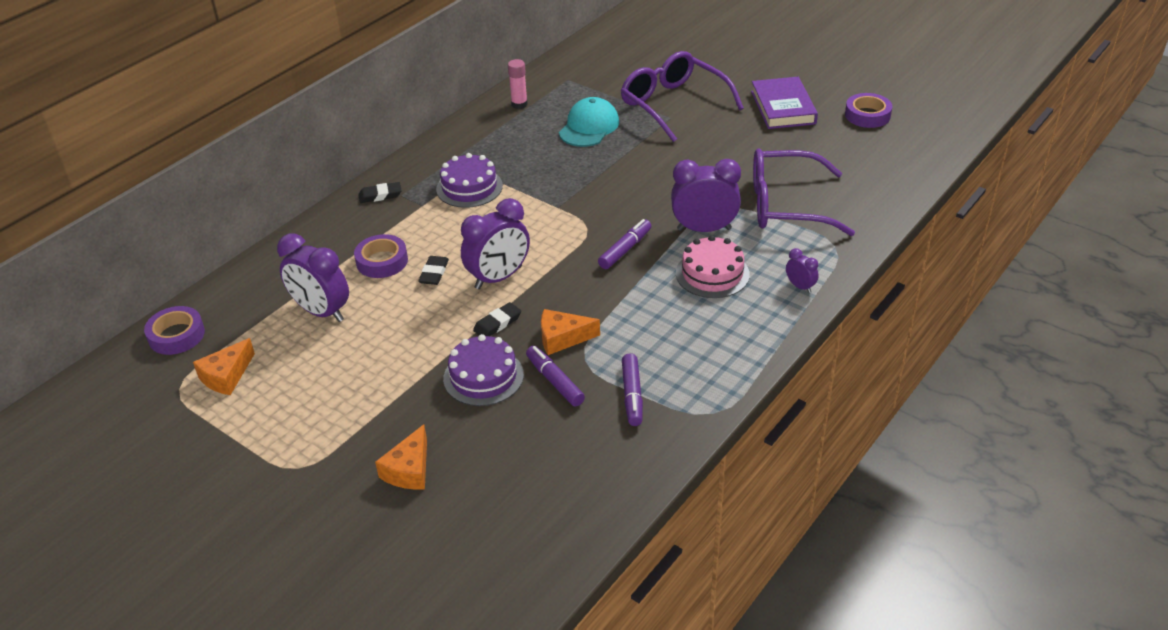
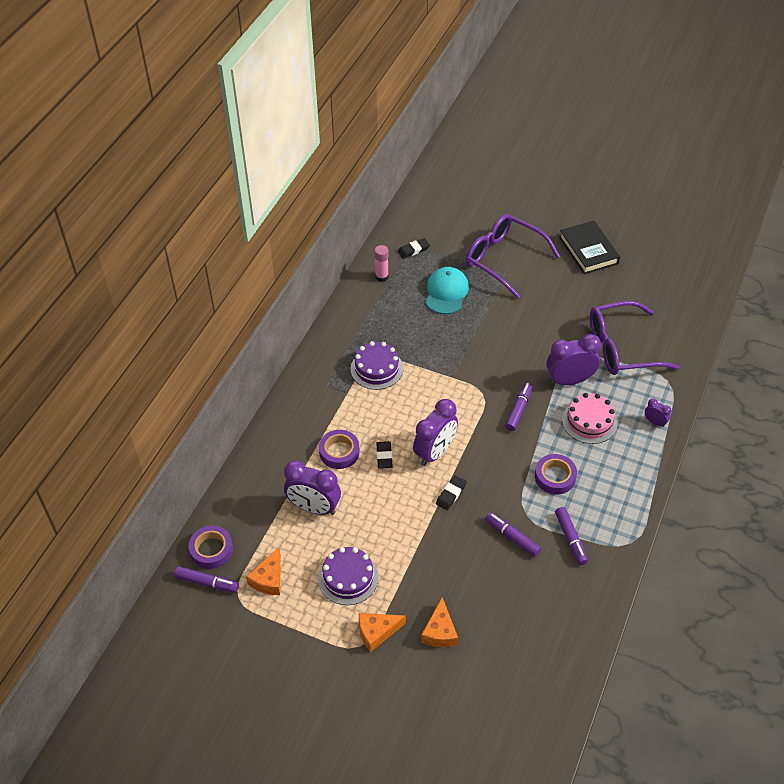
camera: 15 degrees left, 10 degrees up
(151, 368) = (207, 582): none -> purple marker
(380, 195) = (309, 388): black eraser -> black eraser (413, 250)
(483, 376) = (459, 543): purple cake -> purple cake (348, 577)
(562, 338) = (503, 499): orange cheese -> orange cheese (377, 632)
(783, 107) = (588, 250): purple book -> black book
(867, 115) = (653, 249): purple tape -> purple tape (555, 477)

